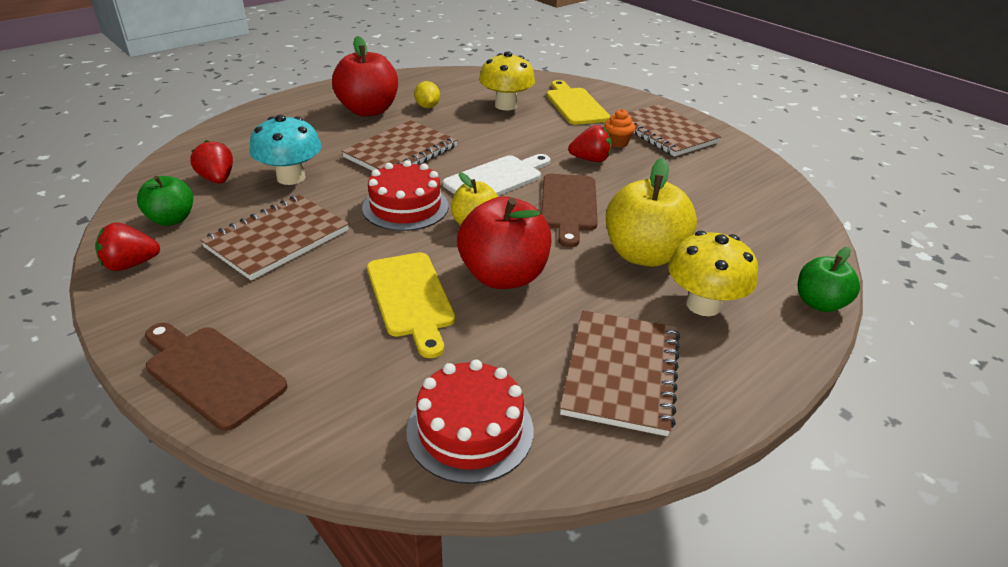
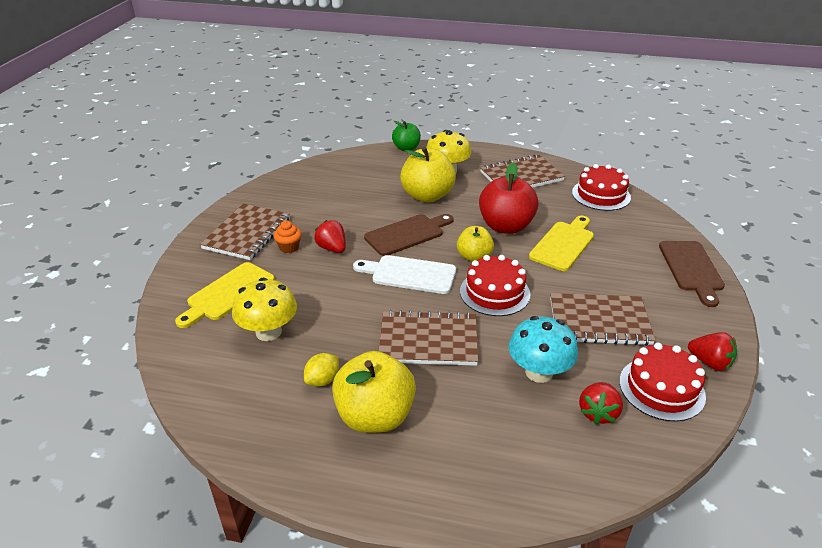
camera: 125 degrees left, 0 degrees up
(172, 219) = (661, 388): green apple -> red cake
(368, 110) = (375, 416): red apple -> yellow apple

